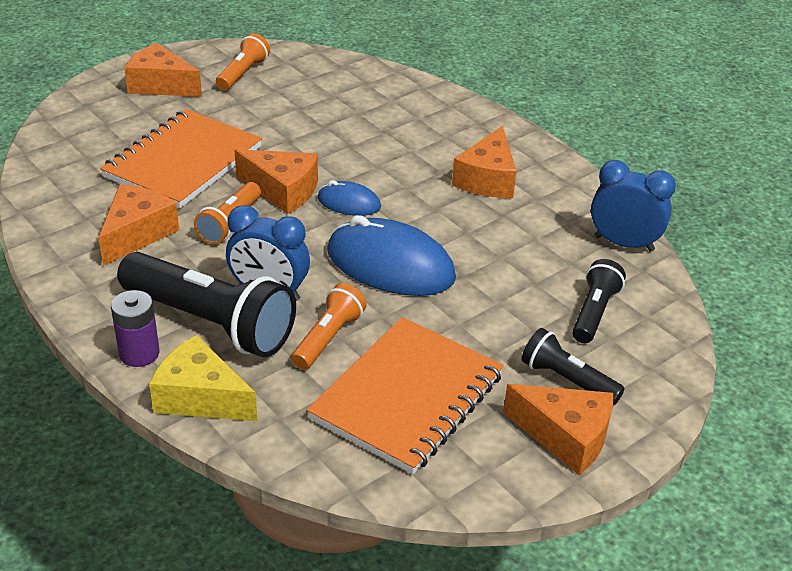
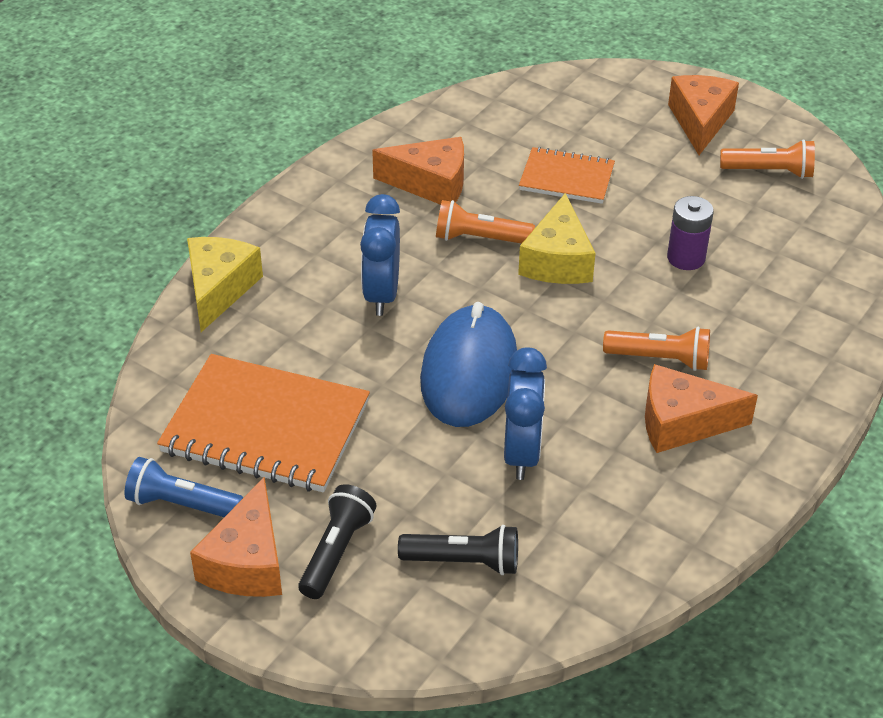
camera: 75 degrees right, 5 degrees up
(139, 353) = (262, 236): purple battery -> purple battery (686, 258)
(183, 162) = (566, 178): orange notebook -> orange notebook, size x0.58
(210, 323) = (321, 267): black flashlight -> none
(282, 191) = (557, 260): orange cheese -> yellow cheese
(328, 338) = (331, 352): orange flashlight -> orange flashlight (660, 359)
(349, 203) = (564, 315): blue mouse -> none
(485, 470) = (182, 504): none -> blue flashlight
(624, 243) = (617, 576): blue clock -> blue clock (522, 453)

